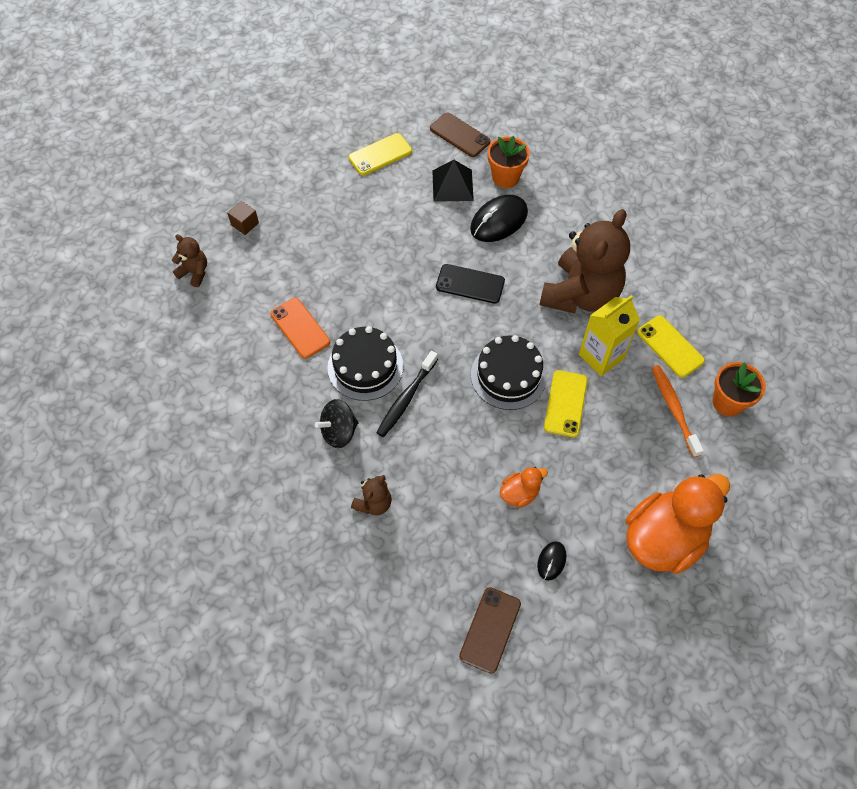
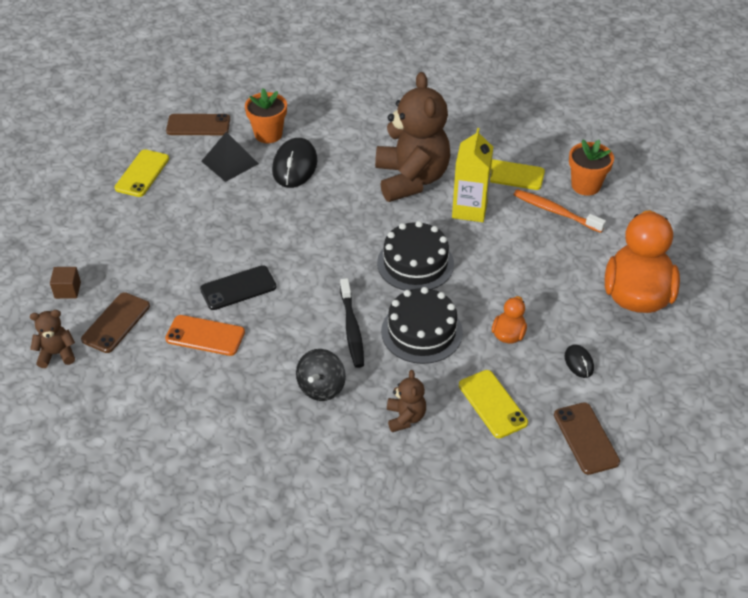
camera: 40 degrees left, 15 degrees down
(252, 274) = (116, 323): none -> brown phone
(365, 367) = (293, 328): black cake -> black cake (421, 332)
(470, 284) = (318, 221): black phone -> black phone (238, 288)
(565, 403) = (477, 255): yellow phone -> yellow phone (492, 404)

